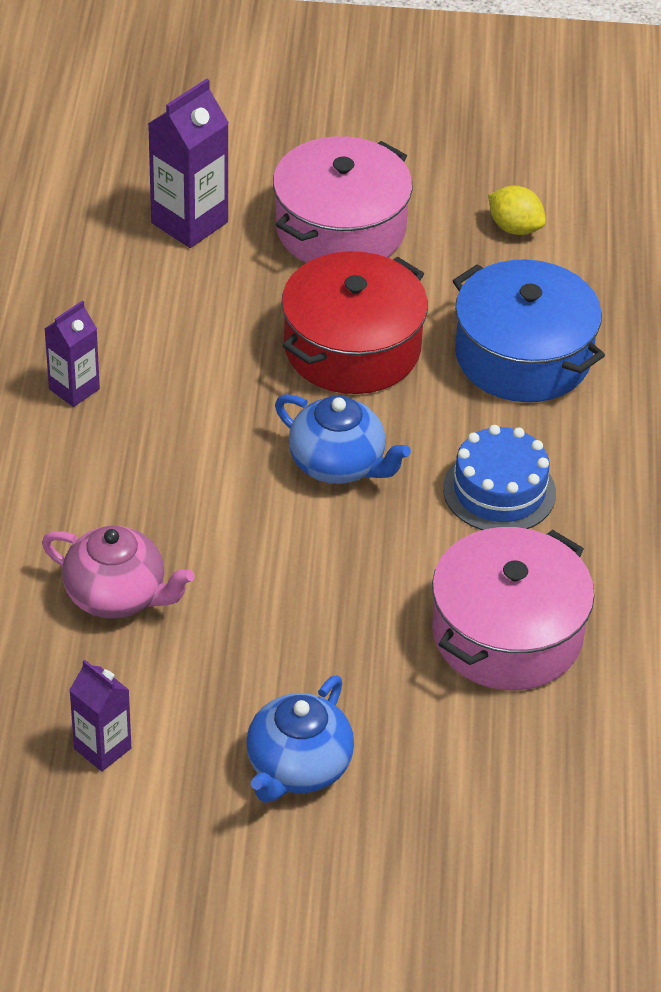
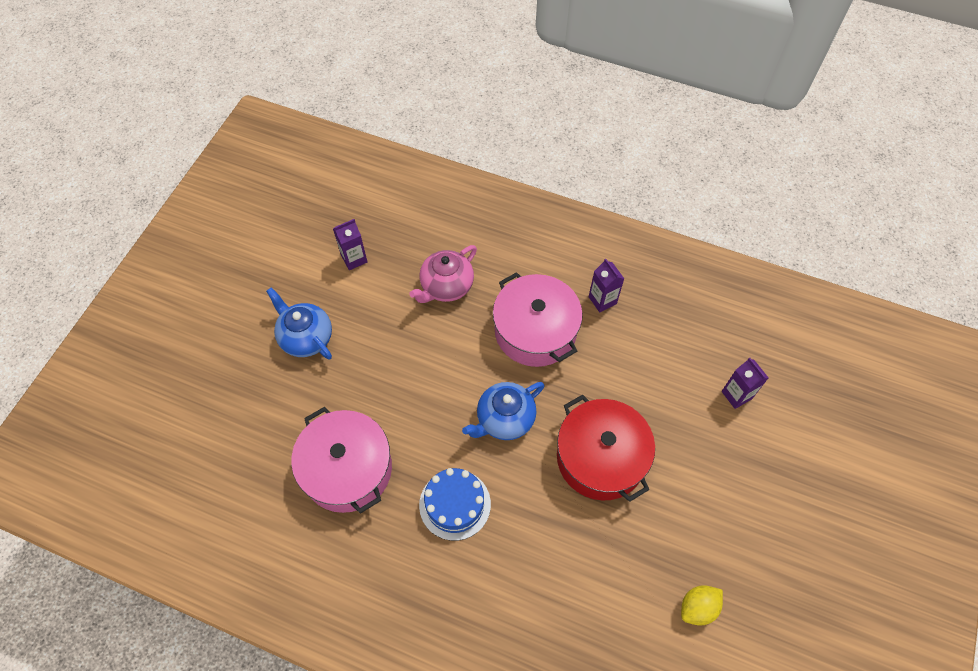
camera: 110 degrees right, 15 degrees up
(189, 223) = (736, 395): purple carton -> purple carton, size x0.62
(340, 228) = (716, 486): pink pot -> pink pot (535, 331)
(523, 356) = (567, 564): blue pot -> none

